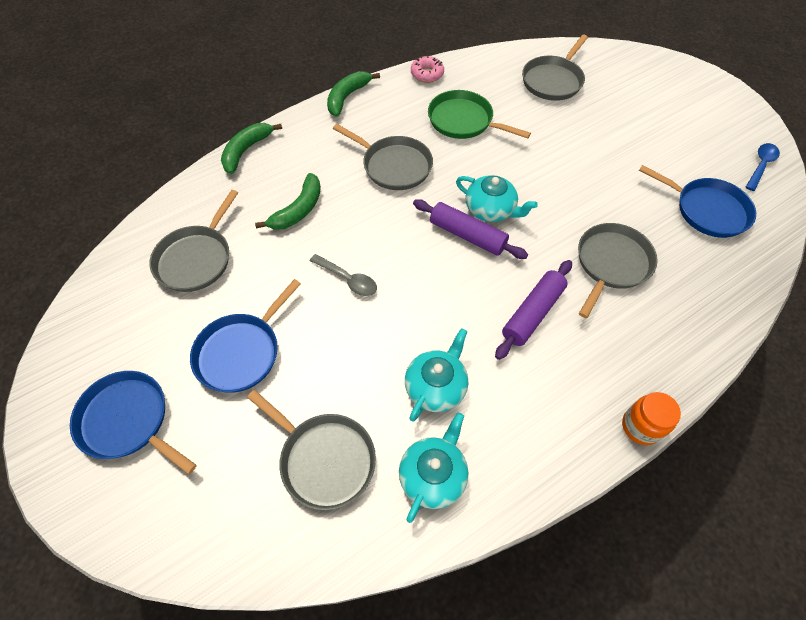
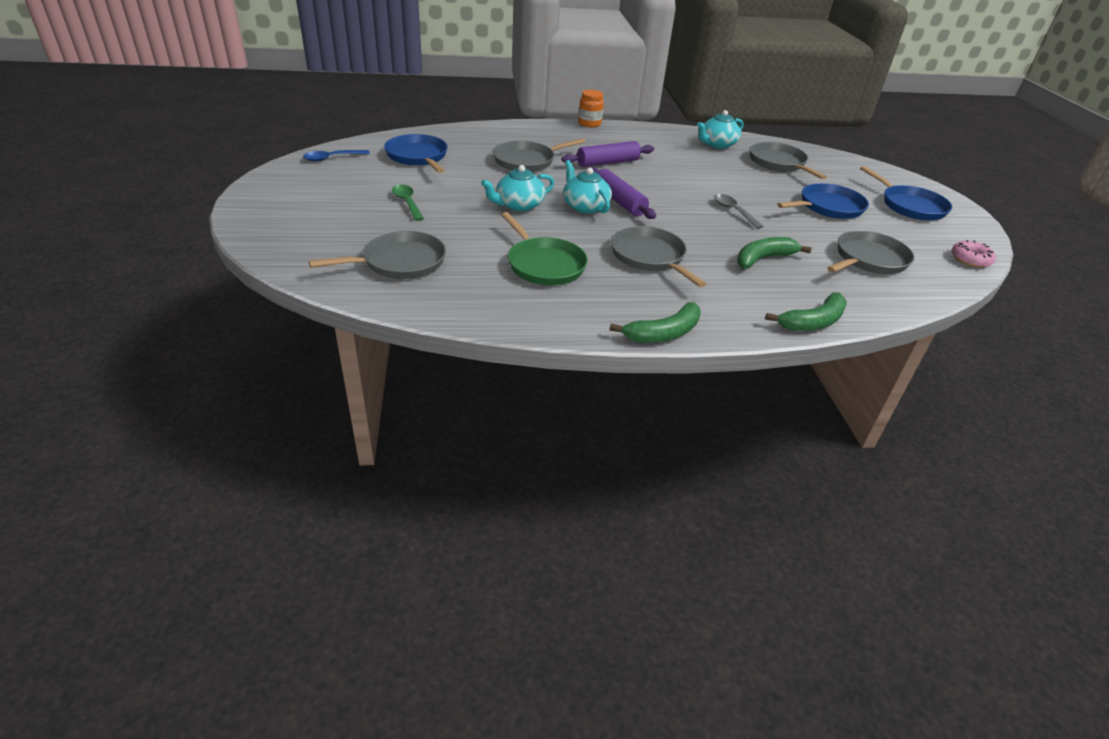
camera: 155 degrees left, 20 degrees down
(427, 74) = (539, 322): pink donut -> pink donut (970, 259)
(436, 386) = (696, 161): turquoise teapot -> turquoise teapot (518, 205)
(625, 139) = (407, 202): none -> green spoon

